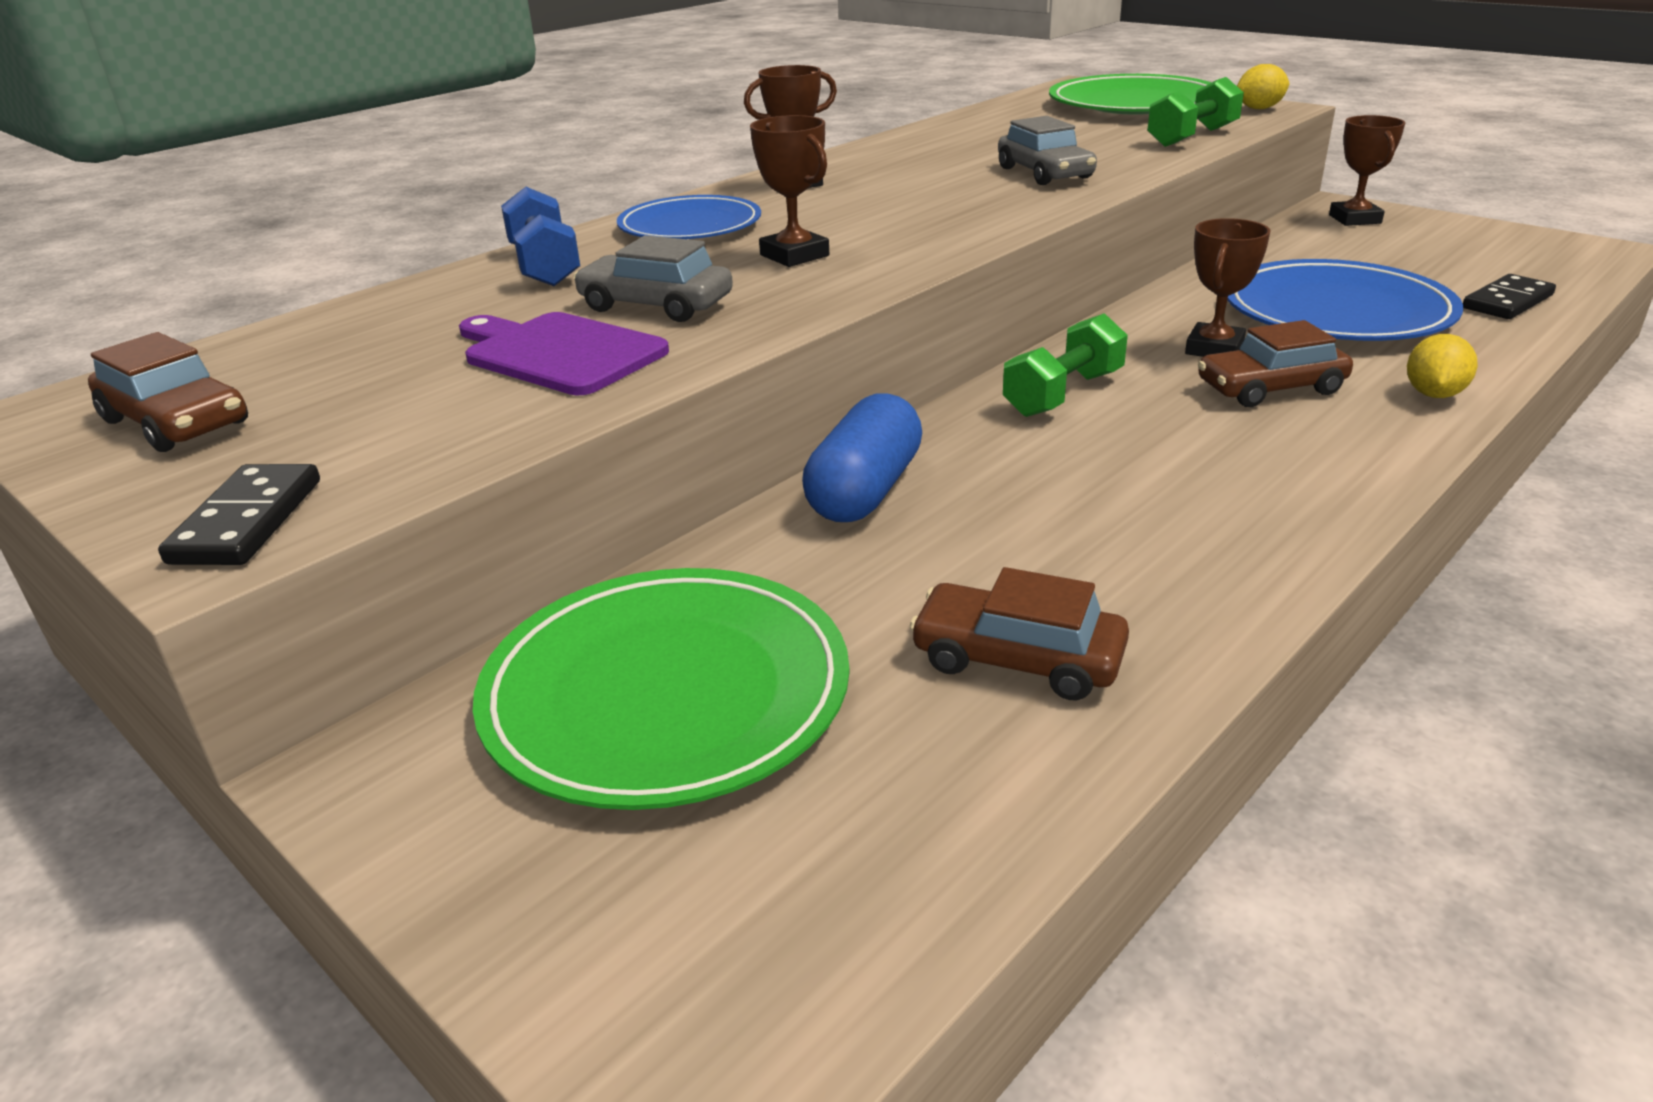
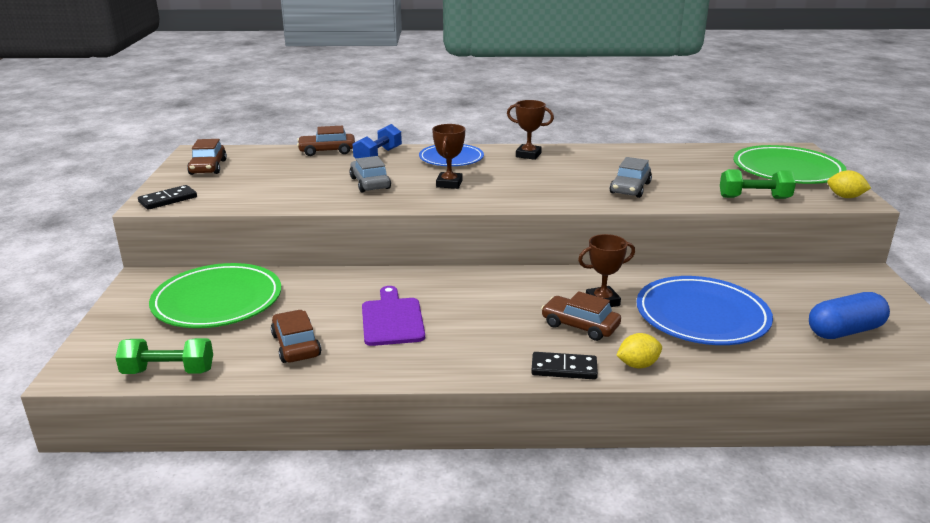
camera: 45 degrees right, 5 degrees down
(409, 294) = (327, 151): none -> brown car
(560, 353) = (313, 187): purple cutting board -> purple cutting board (392, 319)
(865, 491) = (370, 281): blue capsule -> blue capsule (844, 331)
(1063, 394) = (502, 286): green dumbbell -> green dumbbell (168, 371)
(1354, 219) = (853, 284): brown trophy -> none
(1507, 302) = (804, 356): black domino -> black domino (564, 368)

